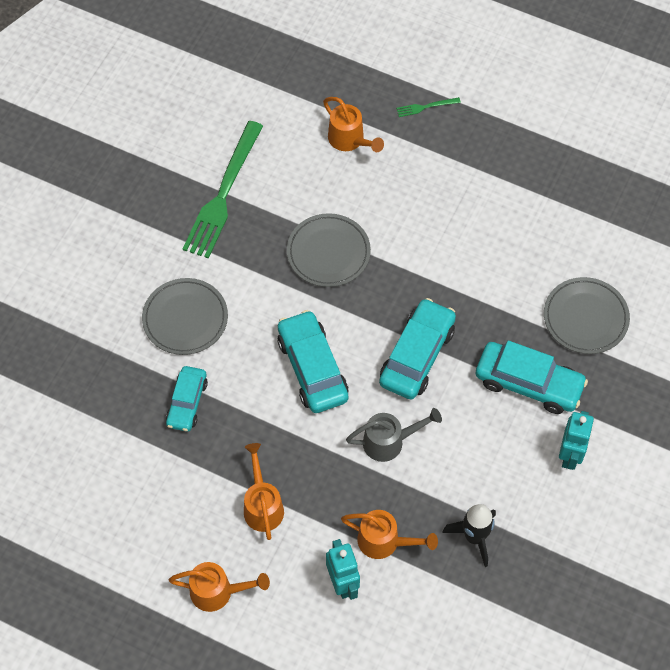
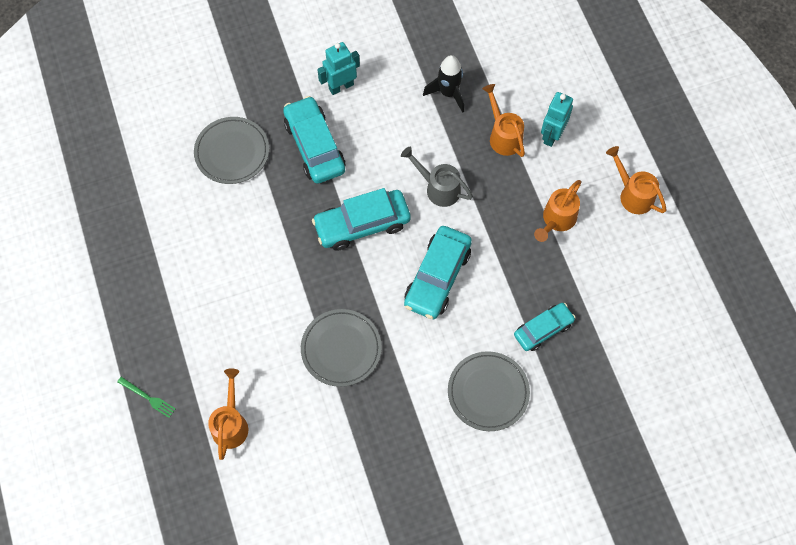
camera: 135 degrees left, 5 degrees up
(223, 193) = (365, 468): green fork -> none

